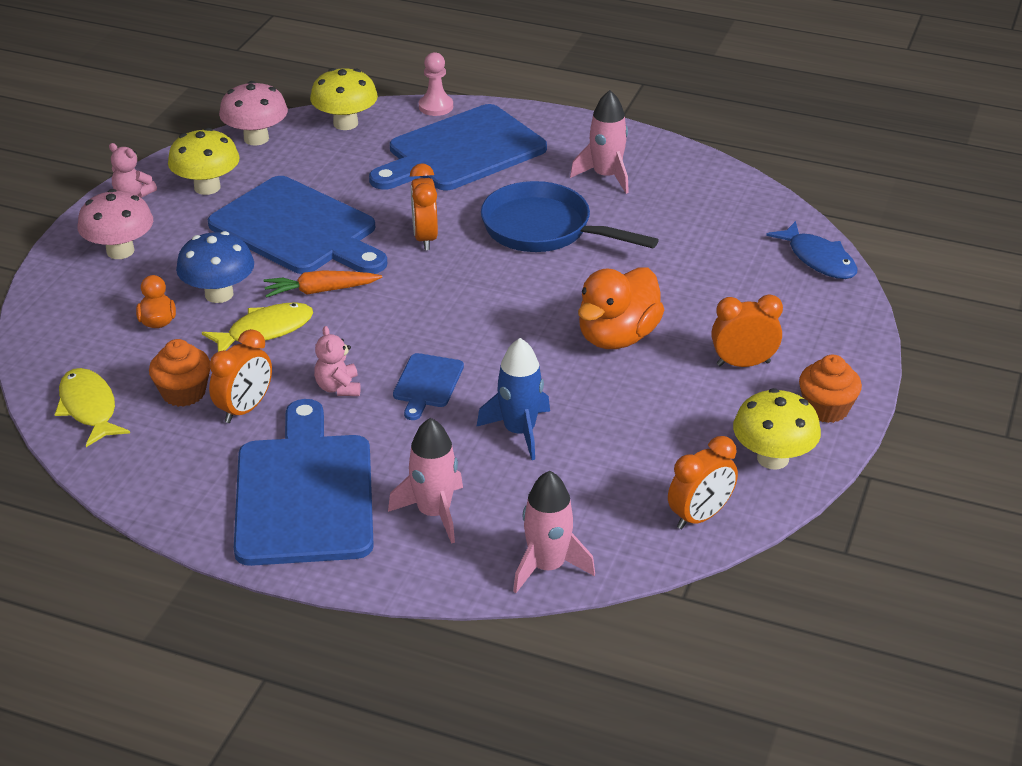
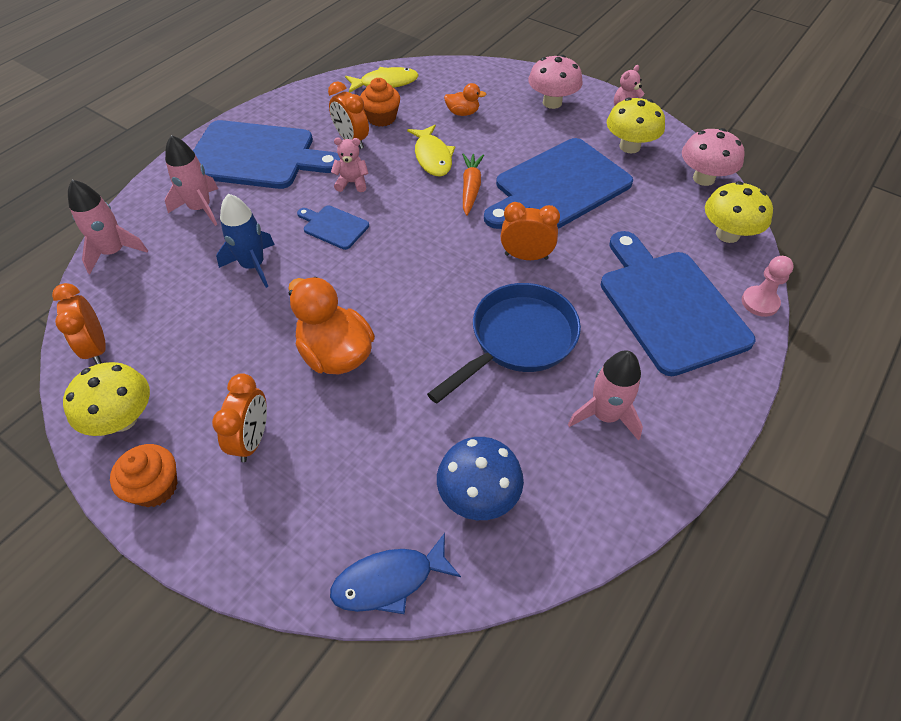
camera: 105 degrees right, 15 degrees up
(219, 294) = (484, 140): blue mushroom -> blue mushroom (478, 495)

